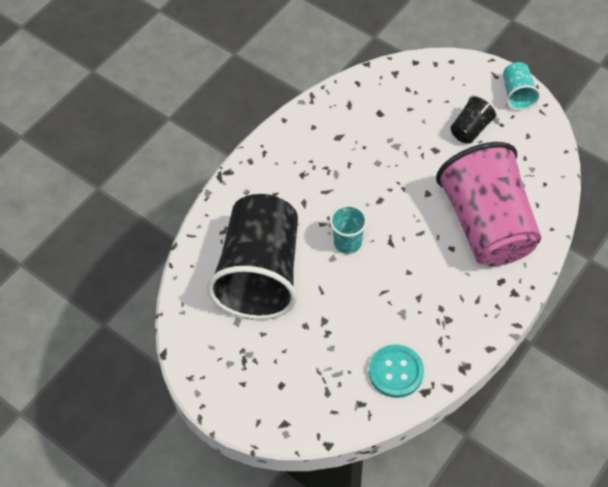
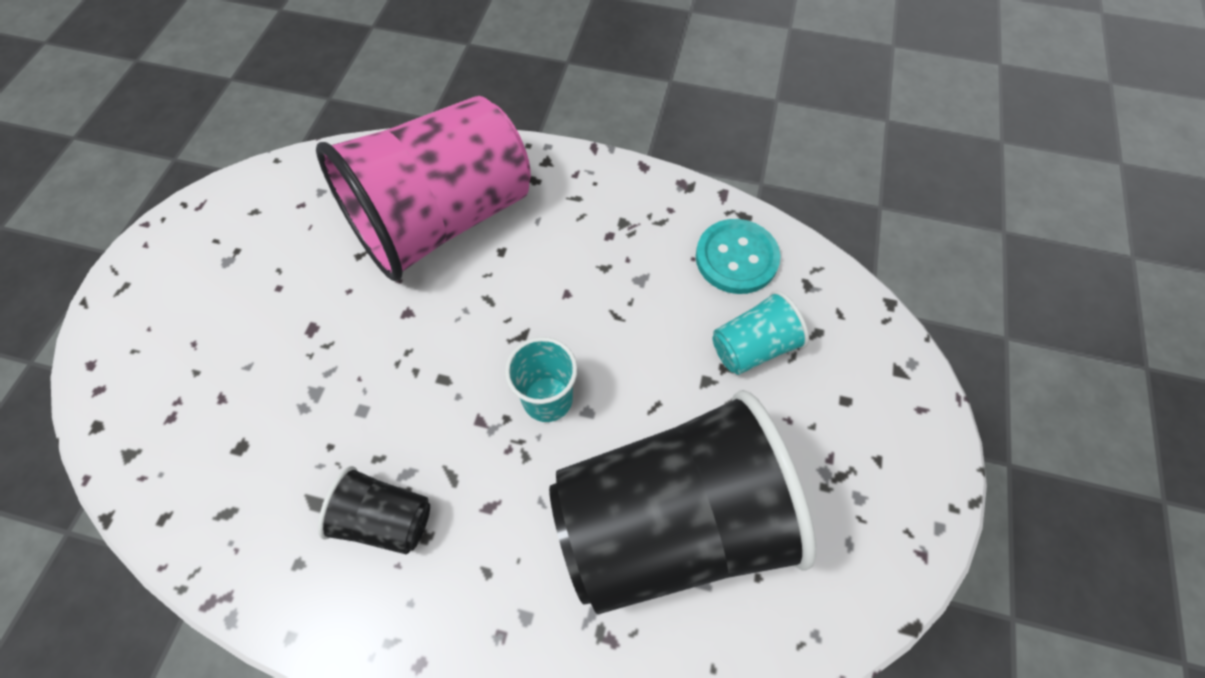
camera: 115 degrees left, 5 degrees up
(471, 129) = (254, 289): black cup -> black cup (386, 519)
(517, 94) = (165, 245): turquoise cup -> turquoise cup (753, 347)

